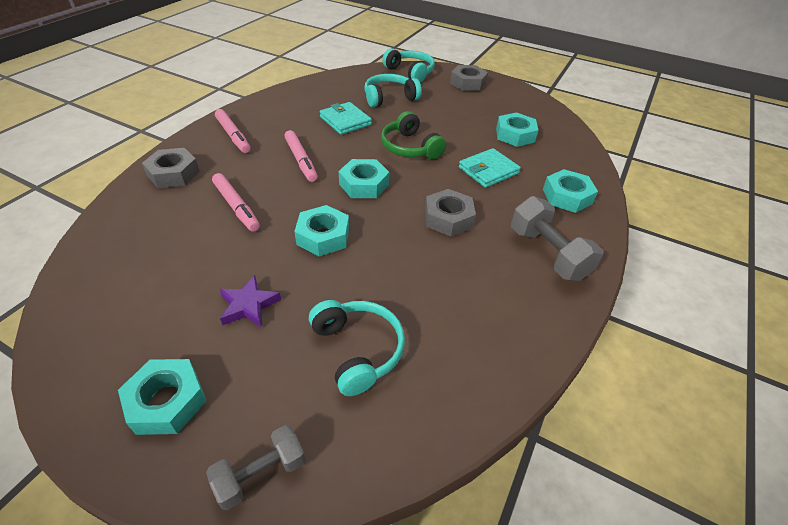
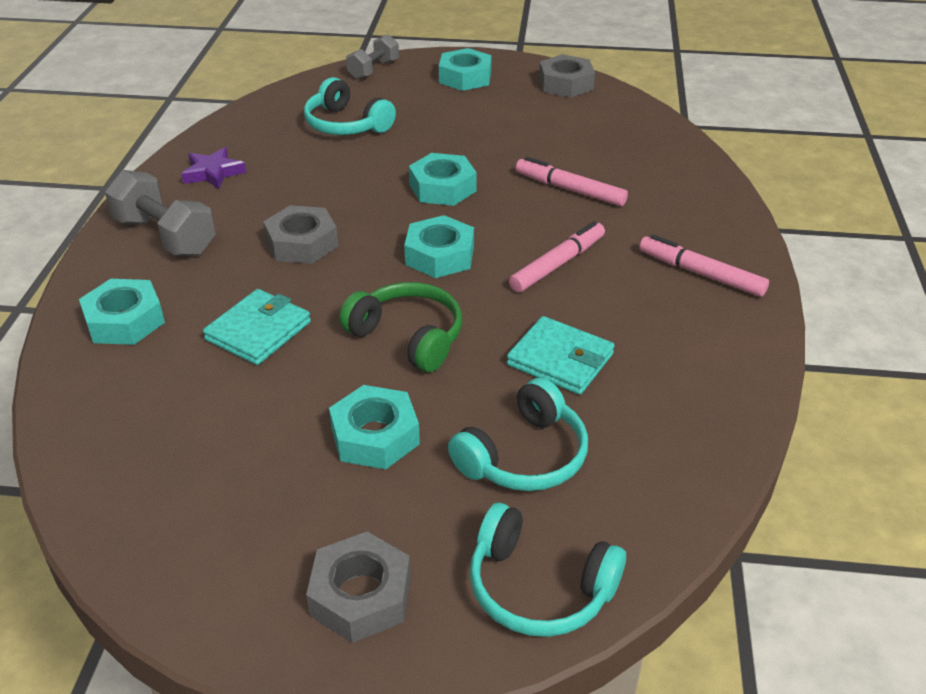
camera: 160 degrees right, 5 degrees down
(173, 174) = (693, 202): grey nut -> grey nut (565, 84)
(249, 305) = (462, 126): purple star -> purple star (213, 173)
(301, 160) = (558, 264): pink marker -> pink marker turned 90 degrees clockwise
(515, 135) = (214, 431): turquoise nut -> turquoise nut (375, 436)

